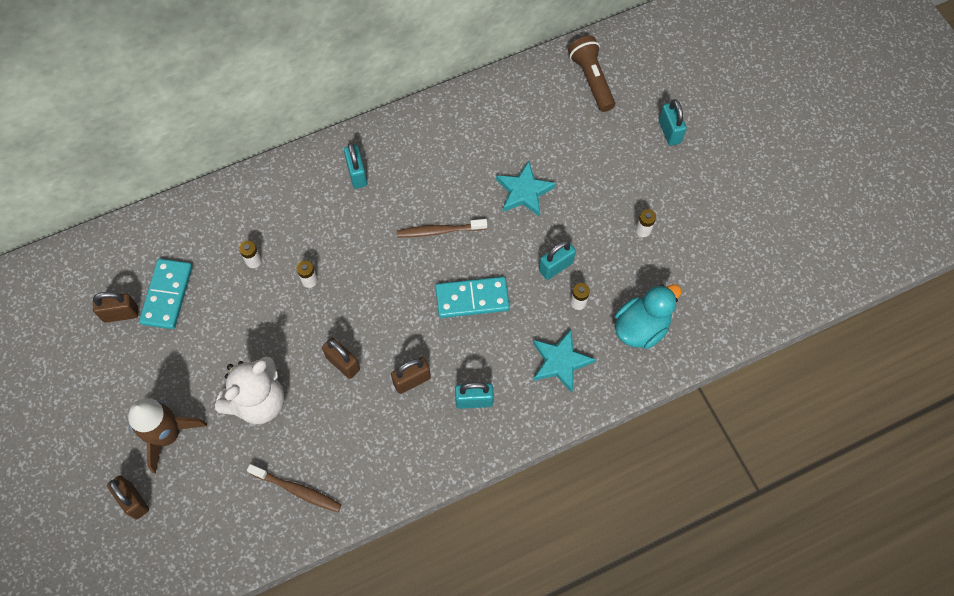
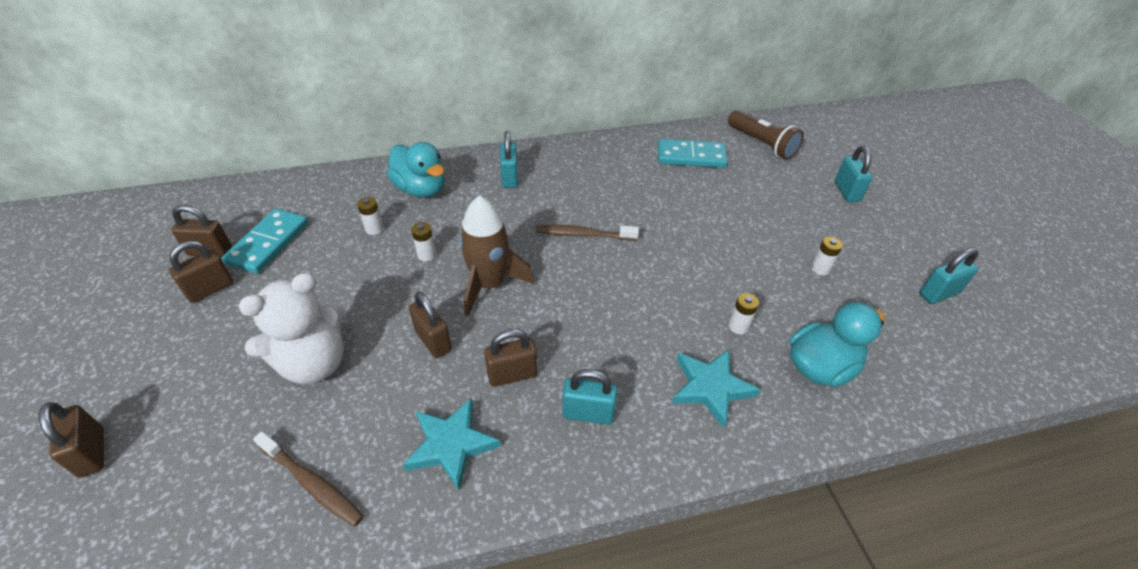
camera: 10 degrees right, 20 degrees down
(142, 352) = (210, 289): none -> brown padlock
(168, 435) = (185, 381): brown rocket -> brown rocket (489, 284)
(279, 205) = (421, 189): none -> turquoise duck
(472, 299) = (608, 302): turquoise domino -> turquoise domino (691, 157)
(524, 192) = (684, 216): turquoise star -> turquoise star (451, 445)
(556, 267) = (713, 287): turquoise padlock -> turquoise padlock (939, 293)
(591, 80) = (762, 144): brown flashlight -> brown flashlight turned 150 degrees clockwise

